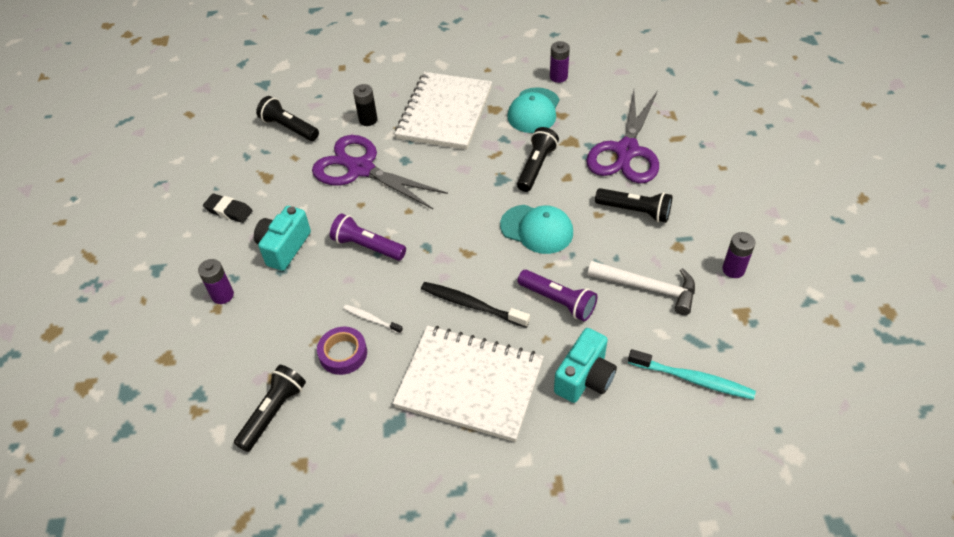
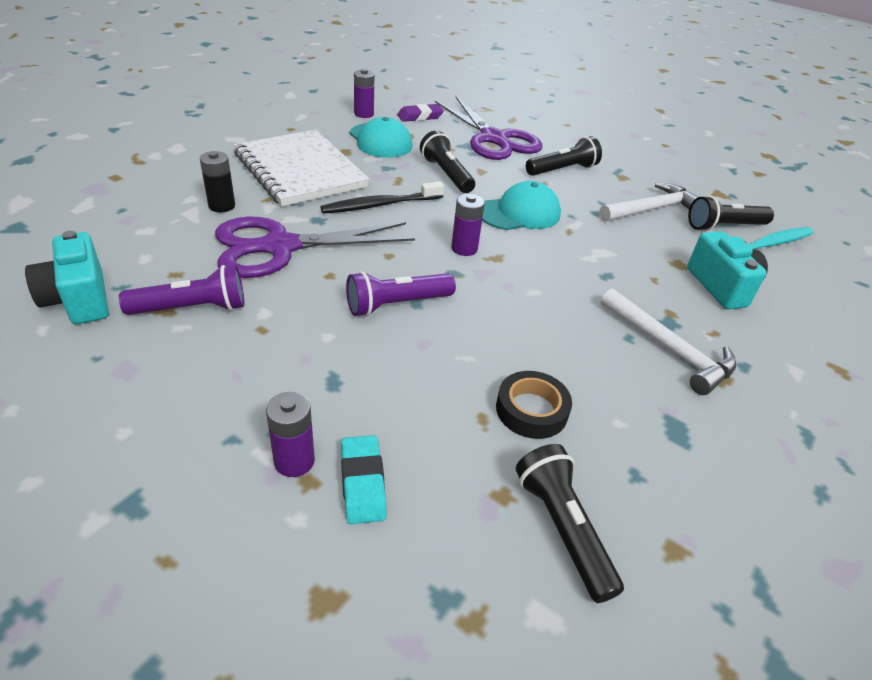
camera: 55 degrees left, 10 degrees down
(229, 211) = (158, 369): black eraser -> none
(232, 326) = (363, 483): none -> turquoise eraser
(284, 247) = (300, 360): turquoise camera -> turquoise camera (79, 299)
(289, 128) = (123, 251): black flashlight -> black flashlight (724, 226)
(343, 353) = (531, 410): purple tape -> black tape
(371, 319) = (505, 361): white toothbrush -> none
(469, 384) = (669, 349): white notebook -> white hammer
(472, 305) = (566, 292): black toothbrush -> black toothbrush (380, 205)
(558, 301) = (617, 250): purple flashlight -> purple flashlight (192, 308)
(599, 99) = (420, 116): none -> purple eraser
(733, 269) = (672, 173): purple battery -> purple battery (464, 248)

